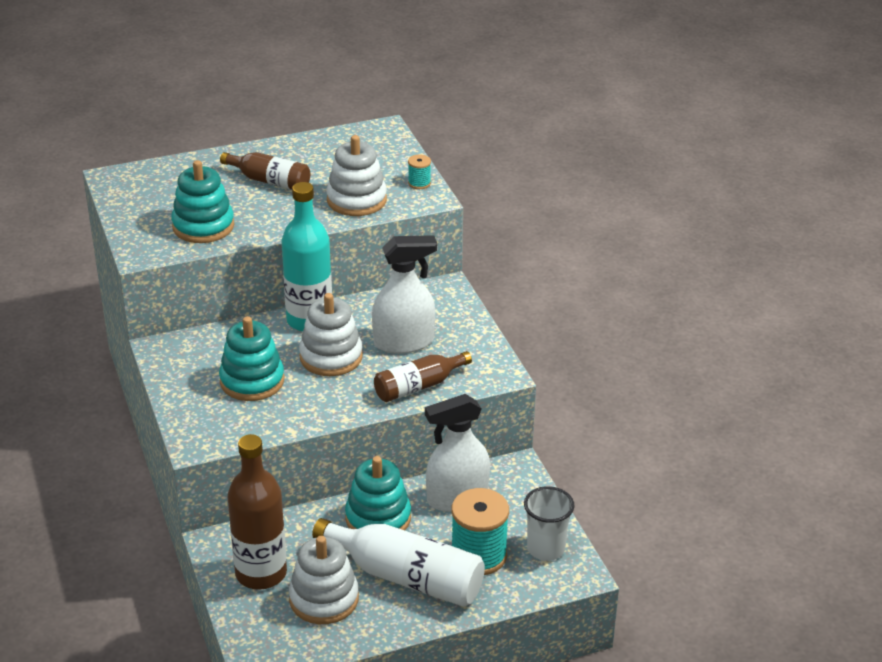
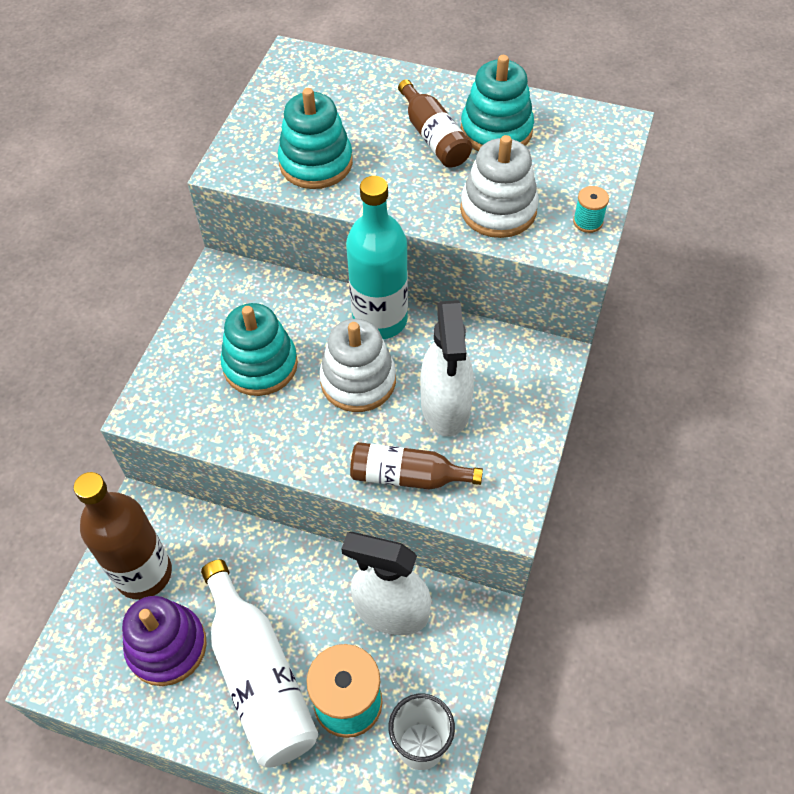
camera: 40 degrees right, 20 degrees up
(324, 599) = (167, 646): white stacking toy -> purple stacking toy
(378, 518) = (297, 582): turquoise stacking toy -> turquoise stacking toy (496, 130)
(404, 342) = (445, 406): white spray bottle -> white spray bottle turned 60 degrees clockwise

